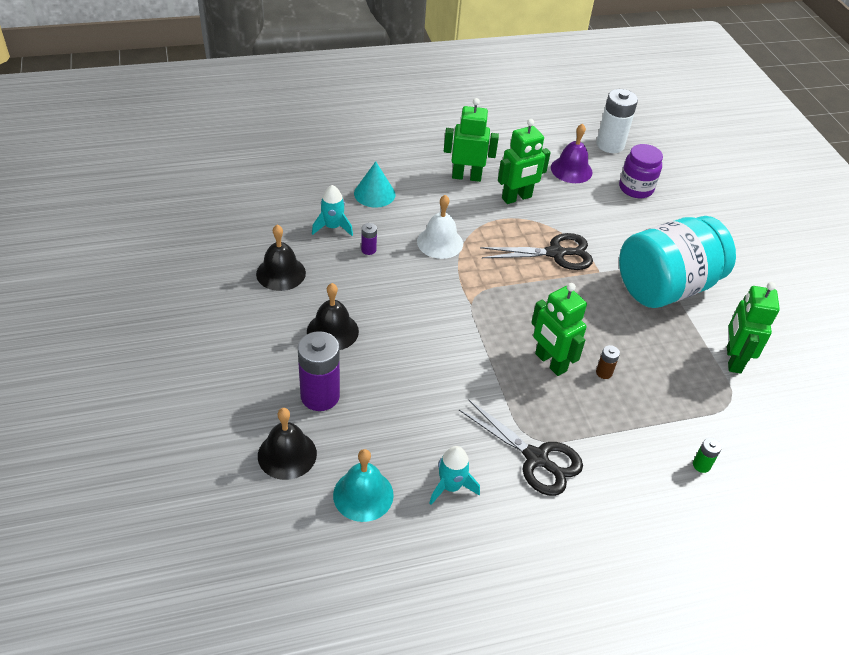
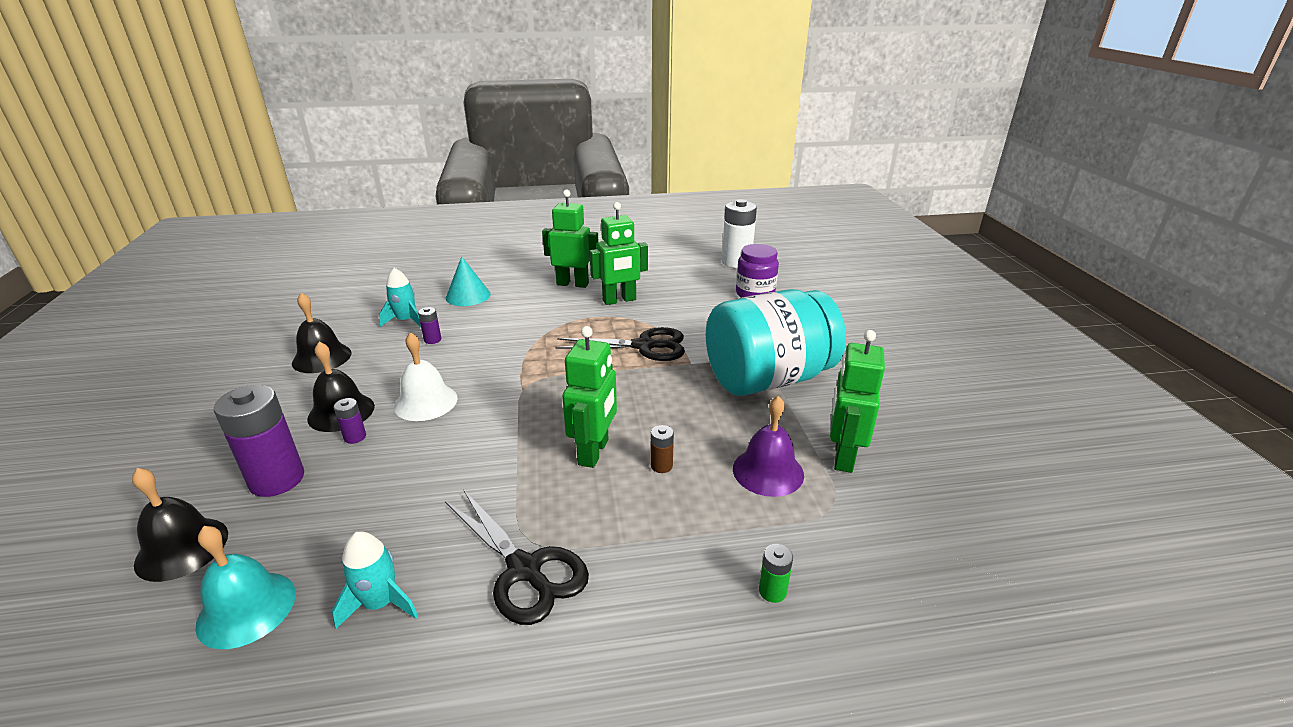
camera: 10 degrees right, 15 degrees down
(358, 355) = (355, 437): none -> purple battery
(440, 242) = (515, 335): white bell -> white bell (426, 402)
(550, 362) = (594, 452): green robot -> green robot turned 135 degrees counterclockwise
(571, 170) = (688, 280): purple bell -> purple bell (768, 471)

